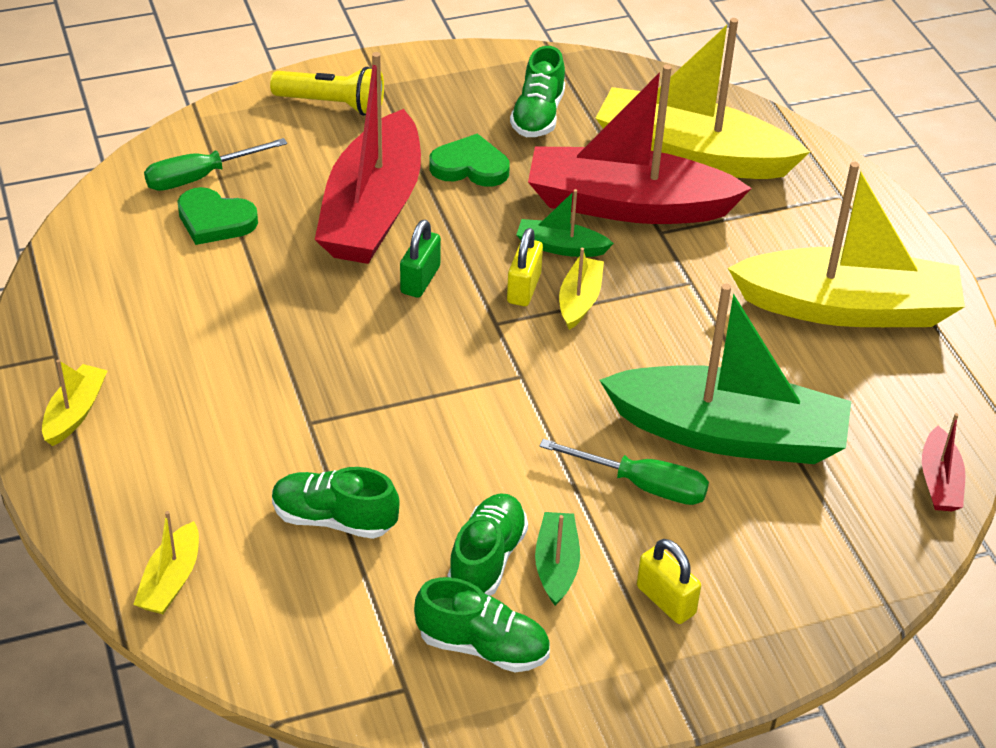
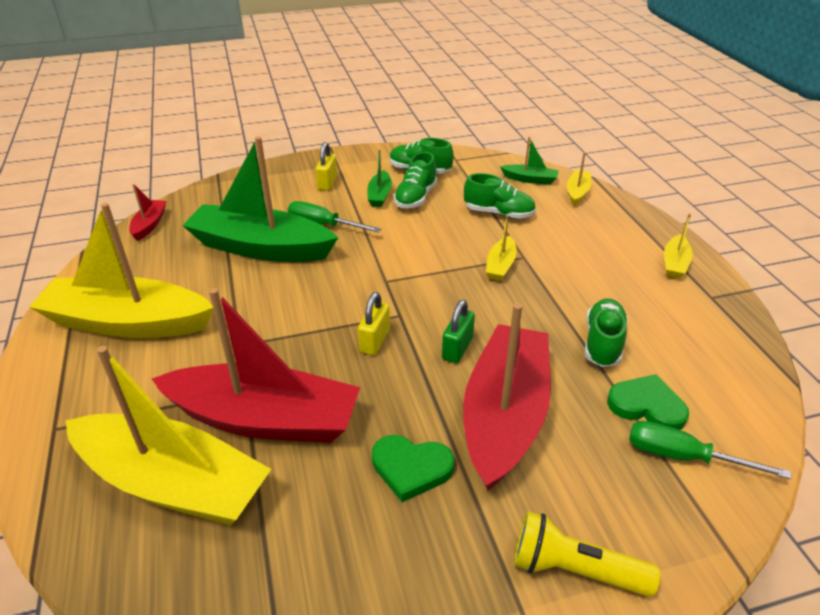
camera: 175 degrees left, 5 degrees down
(200, 177) = (683, 457): green screwdriver -> green screwdriver turned 135 degrees counterclockwise
(538, 116) = (327, 547): green shoe -> green shoe (602, 343)
(560, 247) = (337, 376): green boat -> green boat (530, 179)
(579, 300) = (333, 331): yellow boat -> yellow boat (500, 265)
(666, 600) = (327, 183): yellow padlock -> yellow padlock turned 45 degrees clockwise

